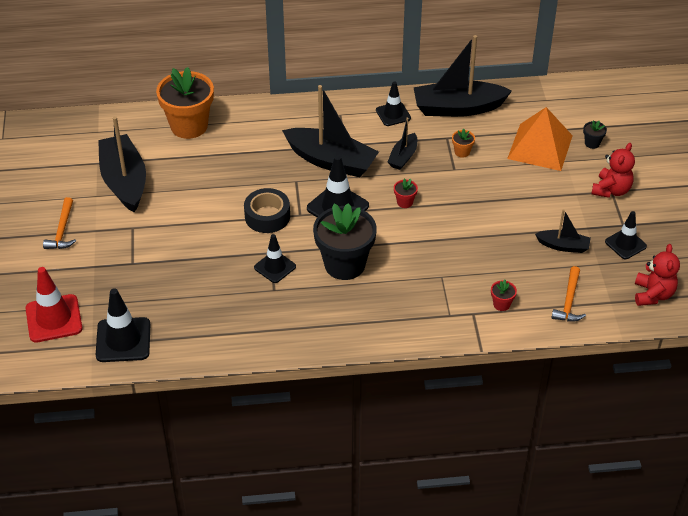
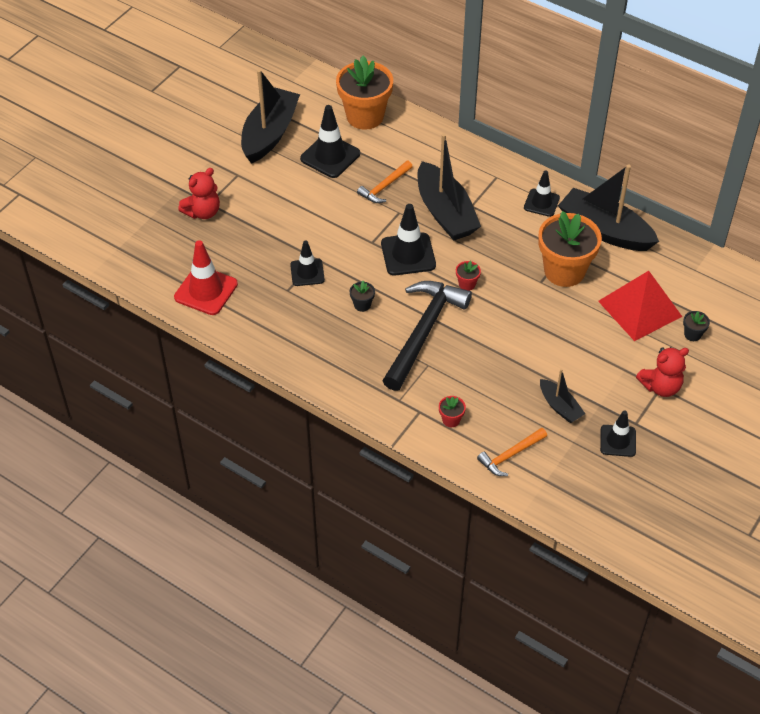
camera: 40 degrees right, 5 degrees up
(54, 318) = (113, 211): red traffic cone -> red traffic cone (206, 291)
(62, 230) = (186, 146): orange hammer -> orange hammer (384, 187)
(123, 340) = (142, 258): black traffic cone -> black traffic cone (330, 156)
(267, 216) = (345, 228): black tape -> none
(344, 264) = (362, 305): black flower pot -> black flower pot, size x0.40
(403, 157) = (508, 245): black boat -> none
(412, 255) = (424, 332): none -> black hammer
(462, 152) = (564, 271): orange flower pot -> orange flower pot, size x2.47
(540, 147) = (640, 308): orange pyramid -> red pyramid
(653, 294) = (591, 499): red teddy bear -> red teddy bear (203, 212)

